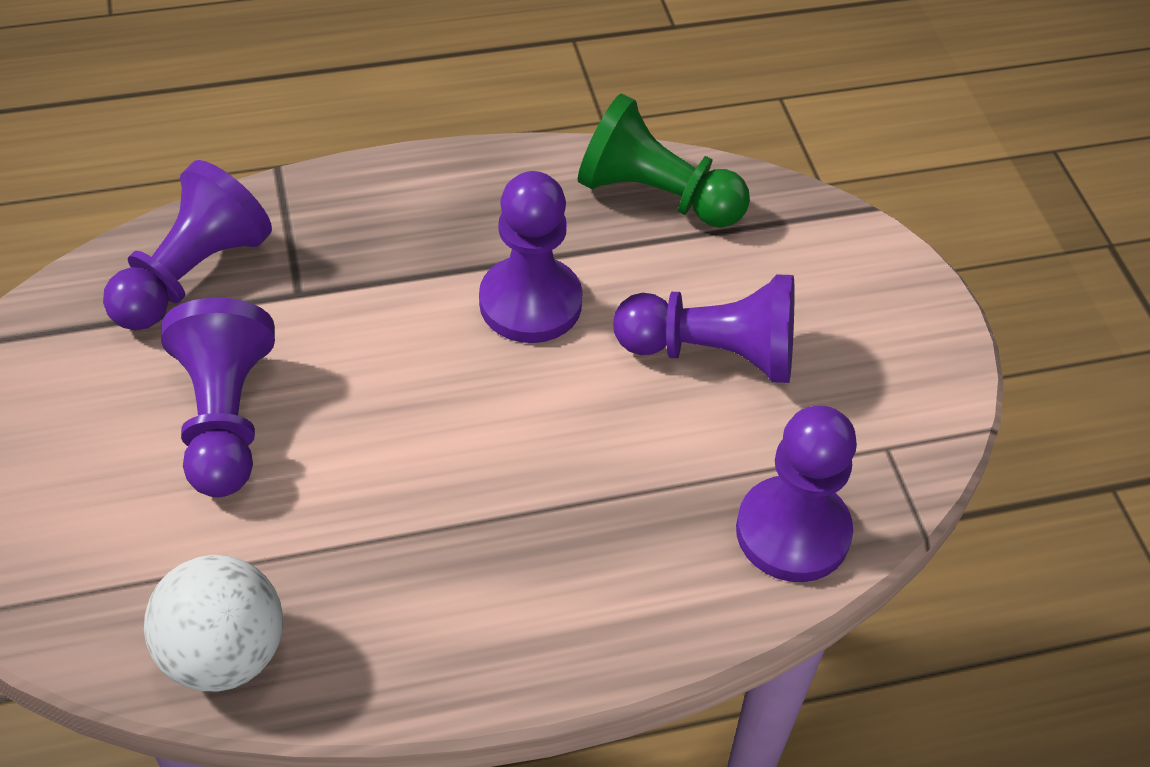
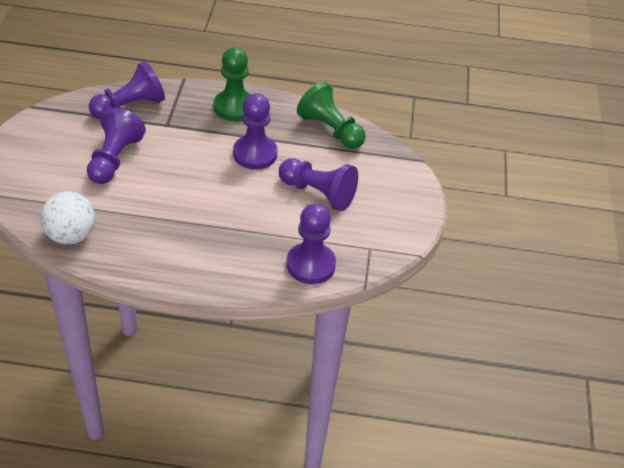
camera: 20 degrees right, 5 degrees down
(426, 204) = (234, 107): none -> green pawn

